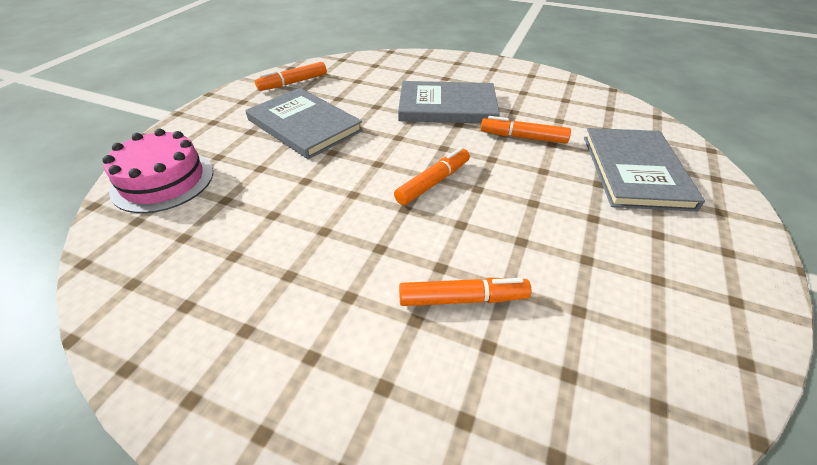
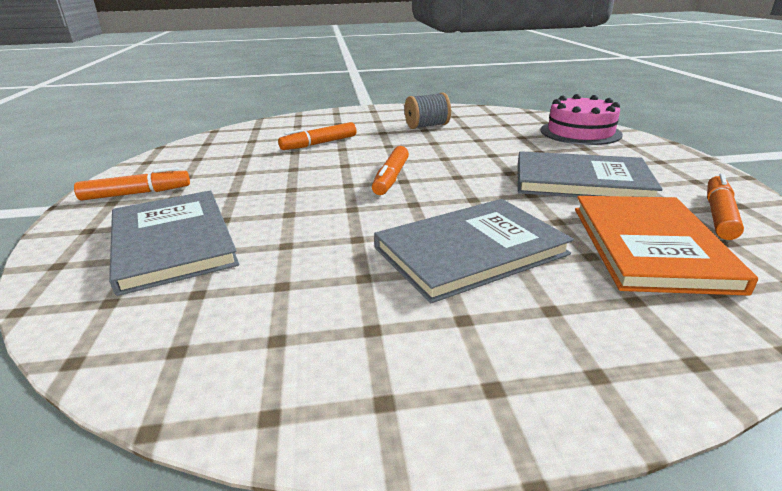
camera: 150 degrees right, 15 degrees down
(272, 285) = (427, 126): none -> grey spool
(360, 82) = (649, 246): none -> orange book
(523, 137) = (328, 240): orange marker -> orange marker (136, 193)

